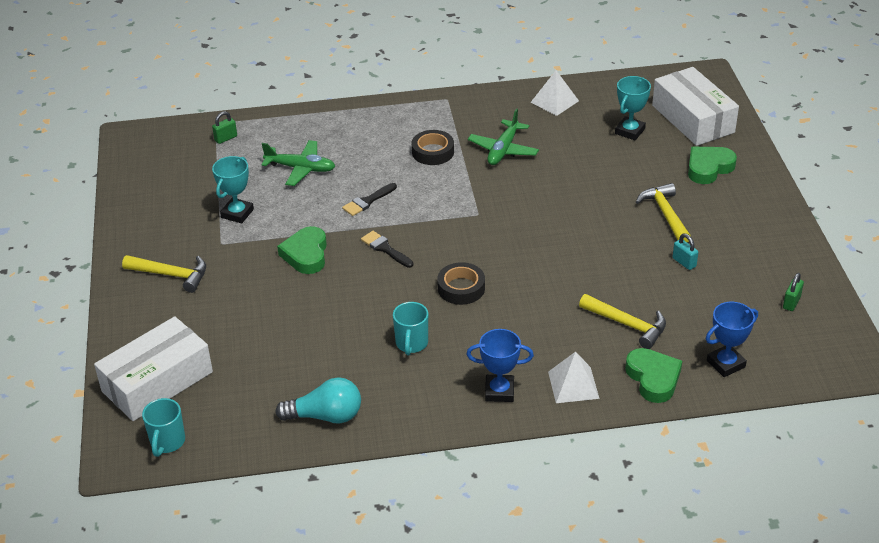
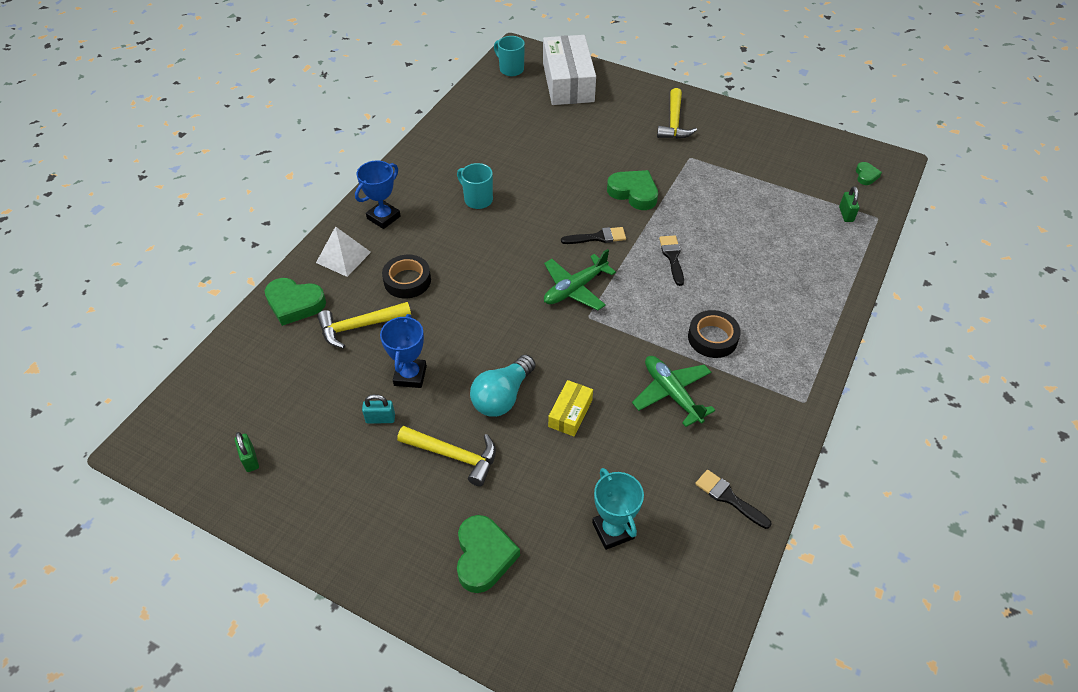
camera: 125 degrees right, 10 degrees up
(161, 143) = (866, 176): none -> green heart
(171, 275) = (674, 122): yellow hammer -> yellow hammer turned 45 degrees counterclockwise
(237, 213) = (722, 179): turquoise trophy -> none
(301, 168) = (758, 239): green plane -> green plane (575, 289)
(325, 416) = (458, 133): turquoise light bulb -> turquoise light bulb (502, 396)
(461, 288) = (506, 255): black tape -> black tape (407, 280)
(554, 101) = (728, 498): white pyramid -> black brush
(571, 183) = (570, 413): none -> yellow box
(693, 119) = (583, 619): white box -> none
(725, 364) = (253, 357): blue trophy -> blue trophy (410, 375)

